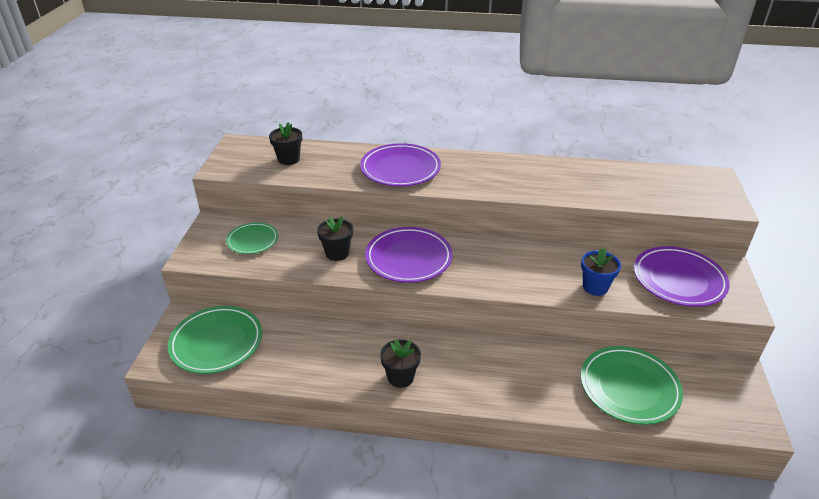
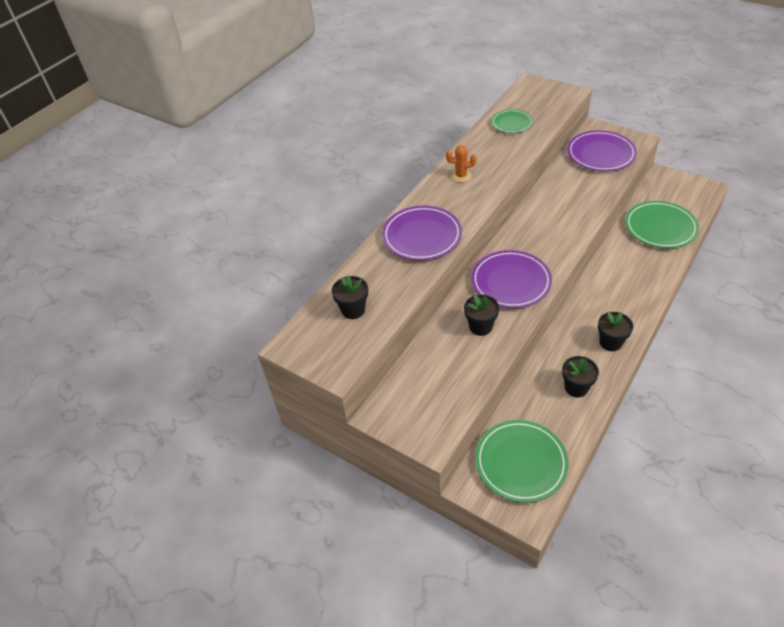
camera: 60 degrees left, 10 degrees up
(252, 240) = (428, 386): green plate -> green plate (511, 123)
(323, 362) = (576, 387): none -> black flower pot
(505, 169) = (461, 176): none -> orange cactus
(595, 287) = (592, 194): blue flower pot -> none

